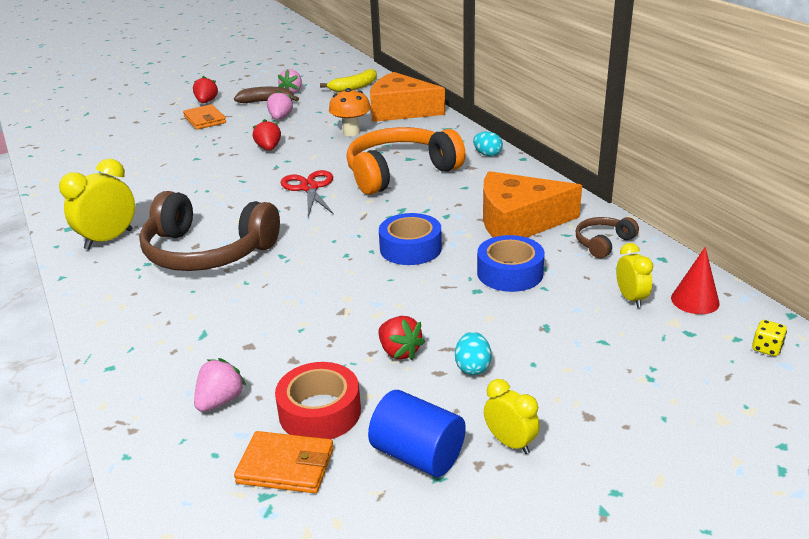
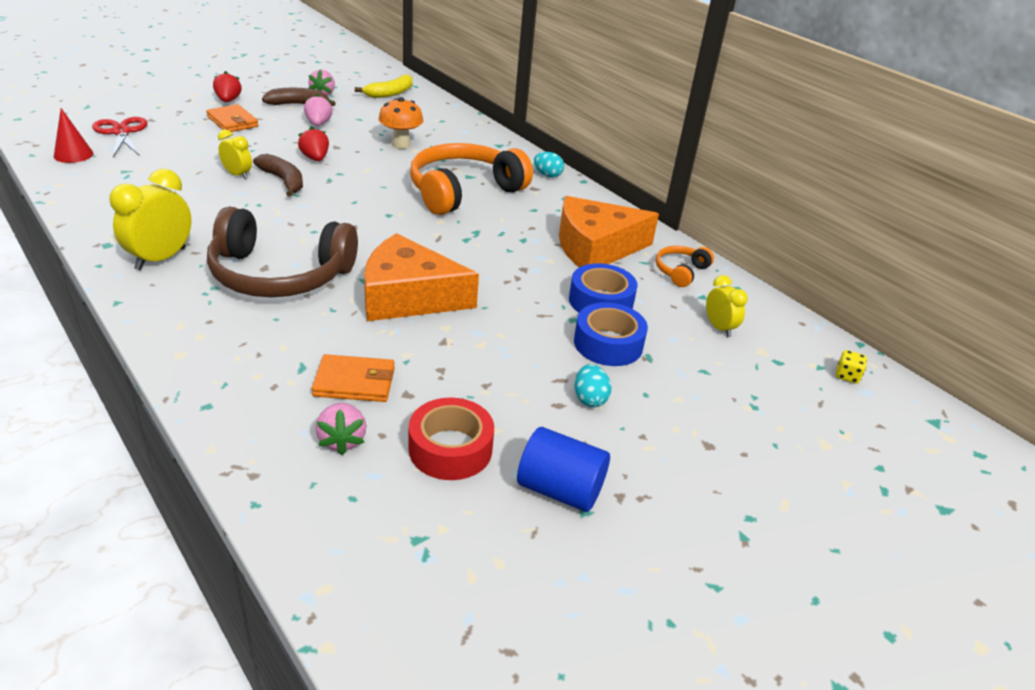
camera: 15 degrees left, 5 degrees up
(220, 401) = (342, 440): pink strawberry -> pink strawberry turned 150 degrees clockwise
(234, 169) = (283, 181): none -> brown banana
(286, 466) = (431, 507): orange wallet -> orange wallet (354, 382)
(309, 188) = (372, 205): red scissors -> red scissors (121, 132)
(399, 352) = (514, 384): red strawberry -> none
(400, 110) = (446, 122): orange cheese -> orange cheese (408, 296)
(410, 248) = (496, 274): blue tape -> blue tape (608, 344)
(510, 442) = (644, 474): yellow clock -> yellow clock (237, 175)
(603, 243) = (680, 271): brown headphones -> orange headphones
(695, 300) = (776, 330): red cone -> red cone (73, 155)

